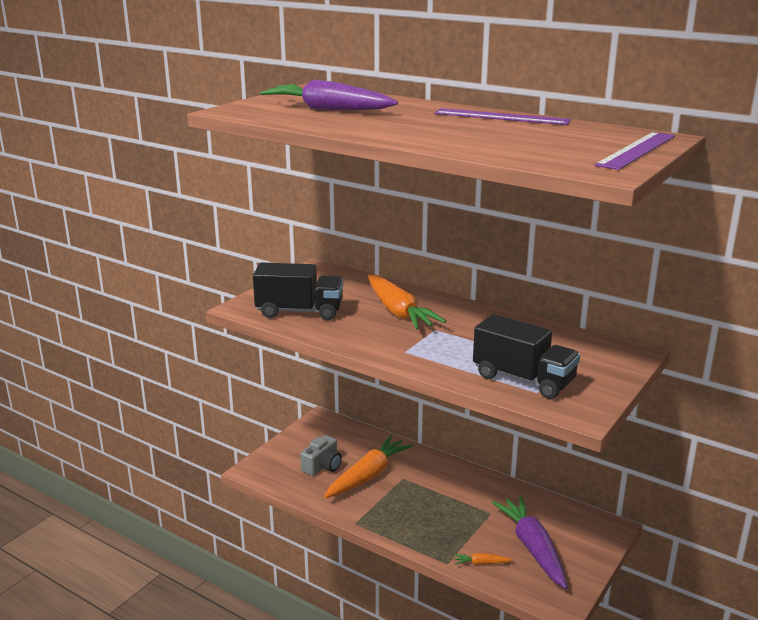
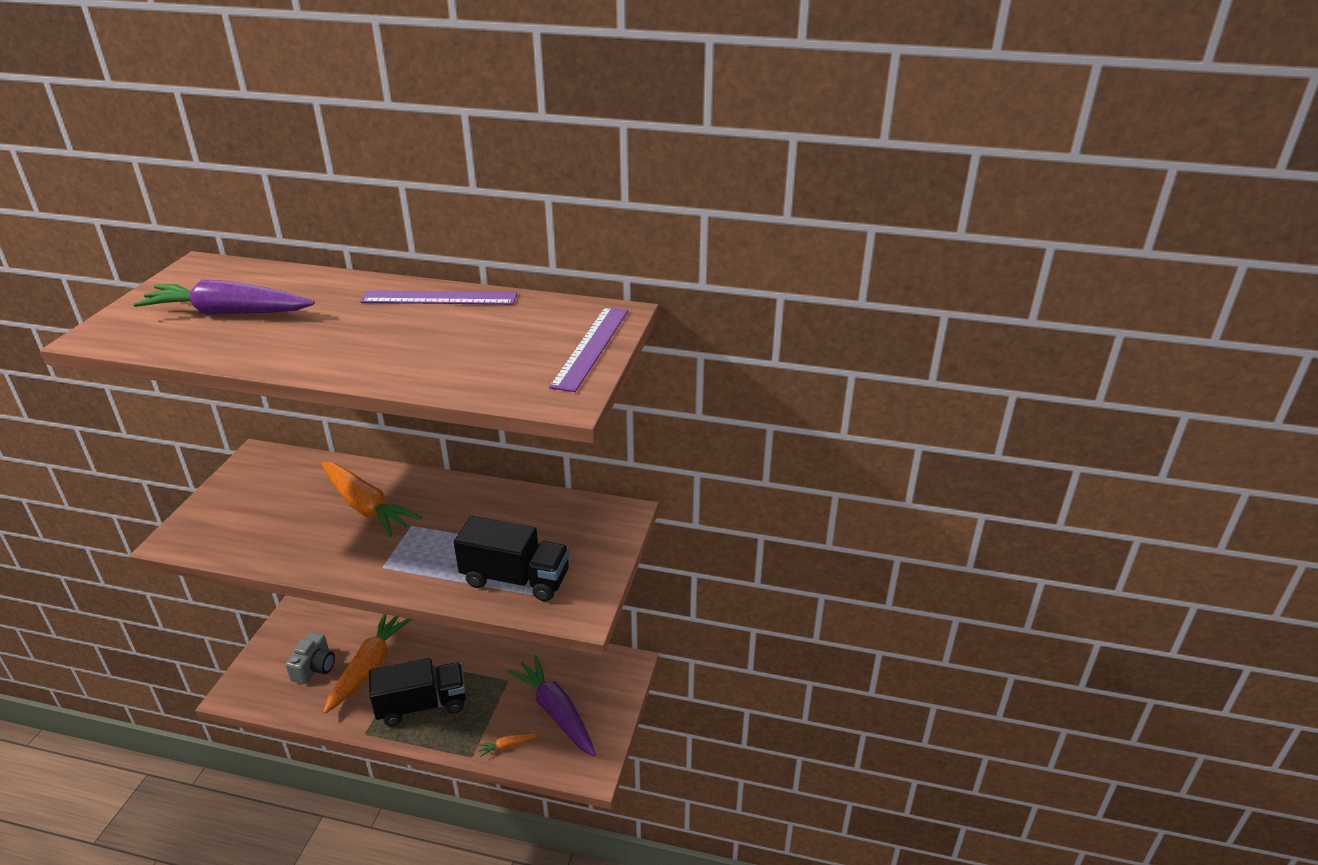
camera: 20 degrees left, 10 degrees up
(299, 311) = (248, 531): black truck -> black truck (422, 705)

